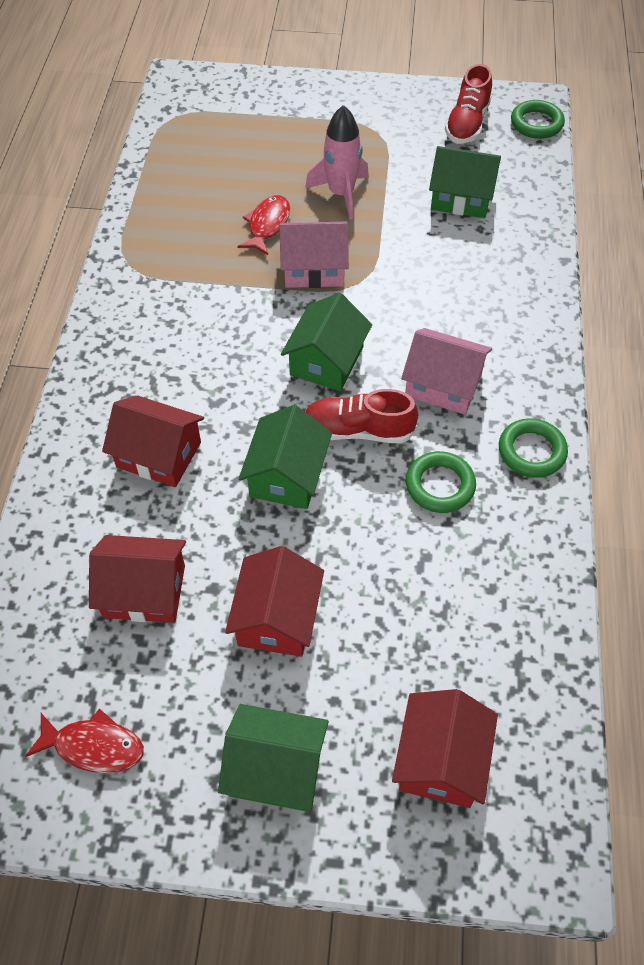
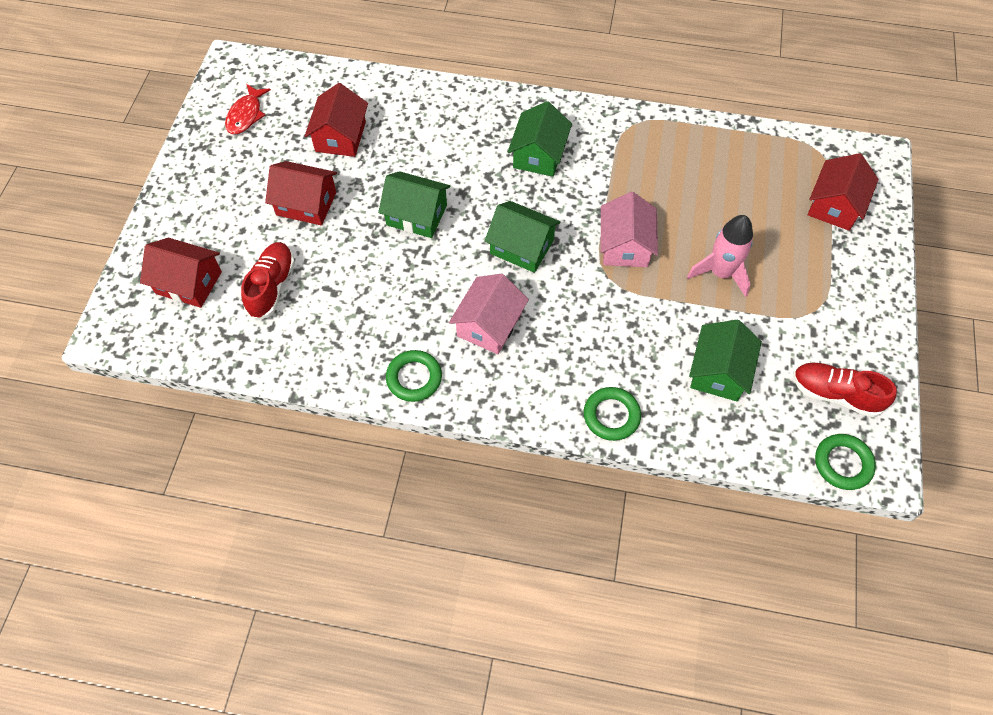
camera: 95 degrees right, 5 degrees up
(159, 454) = (446, 143): red house -> red house (835, 205)
(267, 225) = (678, 216): red fish -> none
(276, 768) = (208, 198): green house -> green house (538, 154)
(358, 430) = (451, 262): red shoe -> red shoe (272, 286)
(440, 485) = (392, 309): green ring -> green ring (611, 416)

